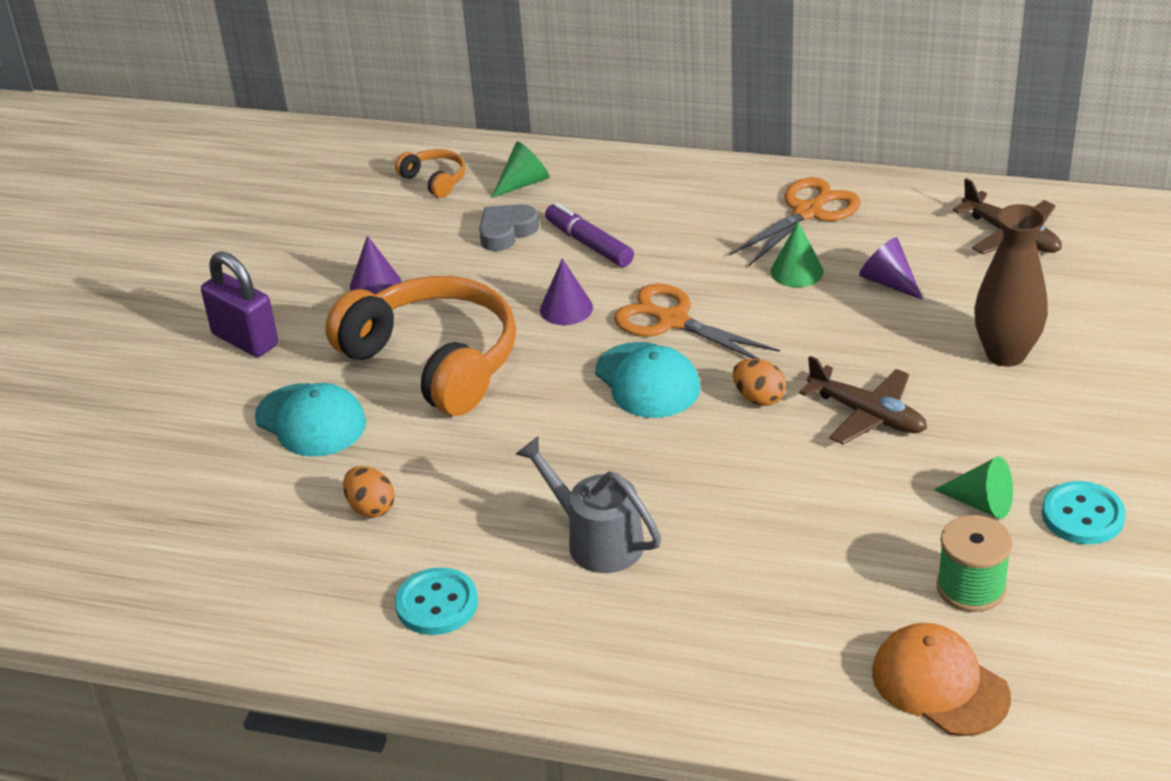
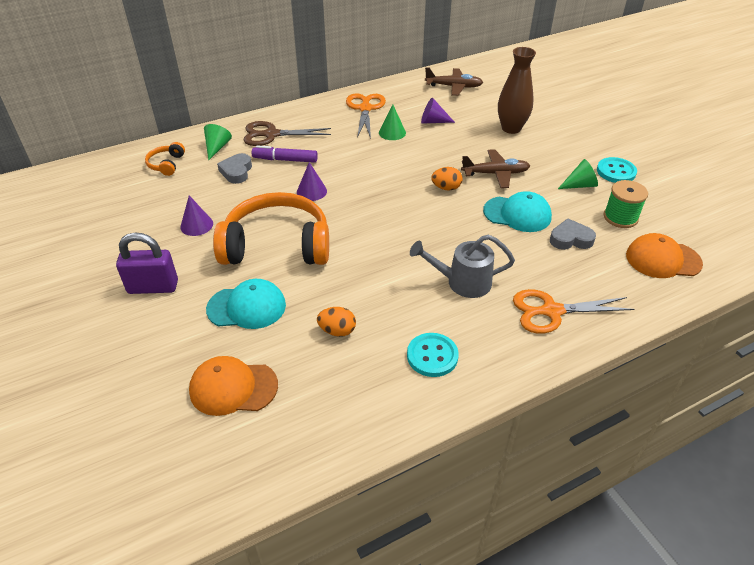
camera: 45 degrees left, 5 degrees up
(194, 503) = (233, 388): none -> orange cap
(435, 180) = (166, 164): orange headphones -> orange headphones turned 90 degrees counterclockwise
(618, 195) = (271, 134): none -> brown scissors
(647, 381) = (390, 204): turquoise cap -> turquoise cap (517, 214)
(672, 321) = (367, 174): orange scissors -> orange scissors (552, 311)
(837, 572) = (570, 239): none -> grey heart

